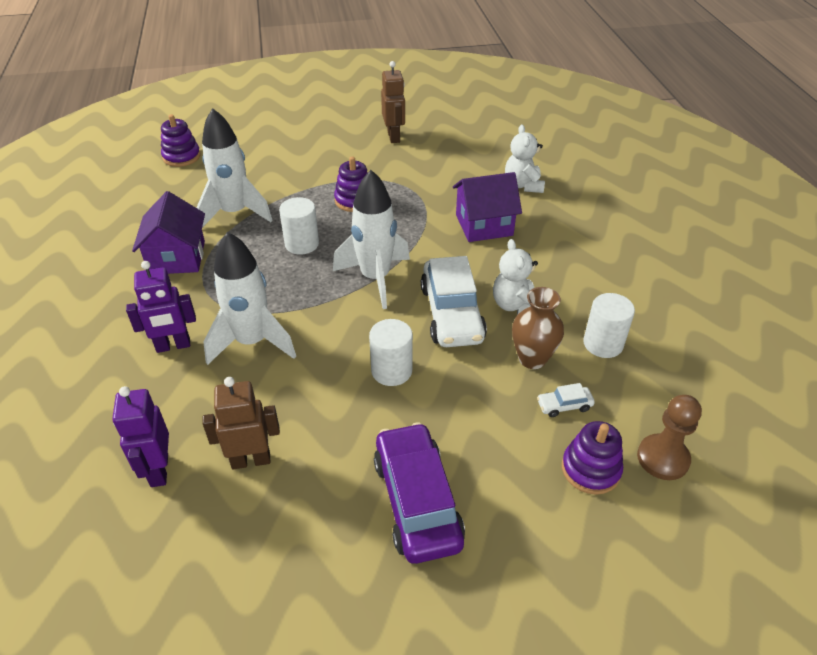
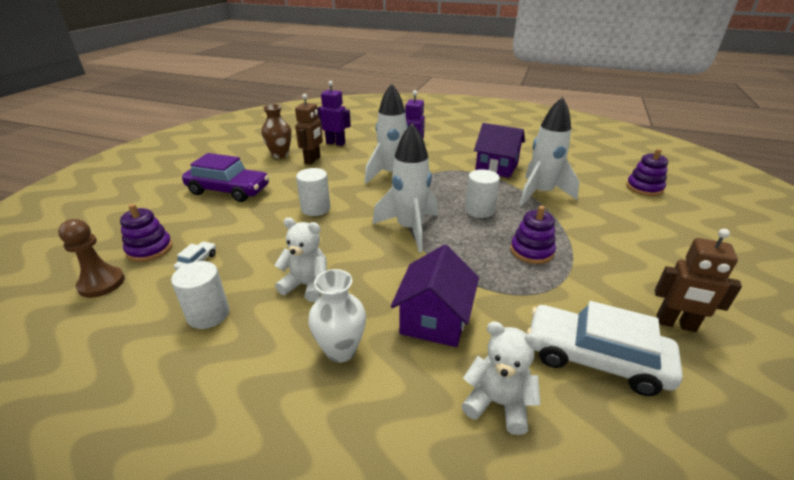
camera: 120 degrees right, 10 degrees down
(451, 313) = (335, 249): white car -> white car (595, 358)
(532, 359) = (249, 267): brown vase -> brown vase (280, 154)
(554, 255) = (341, 350): none -> white vase

